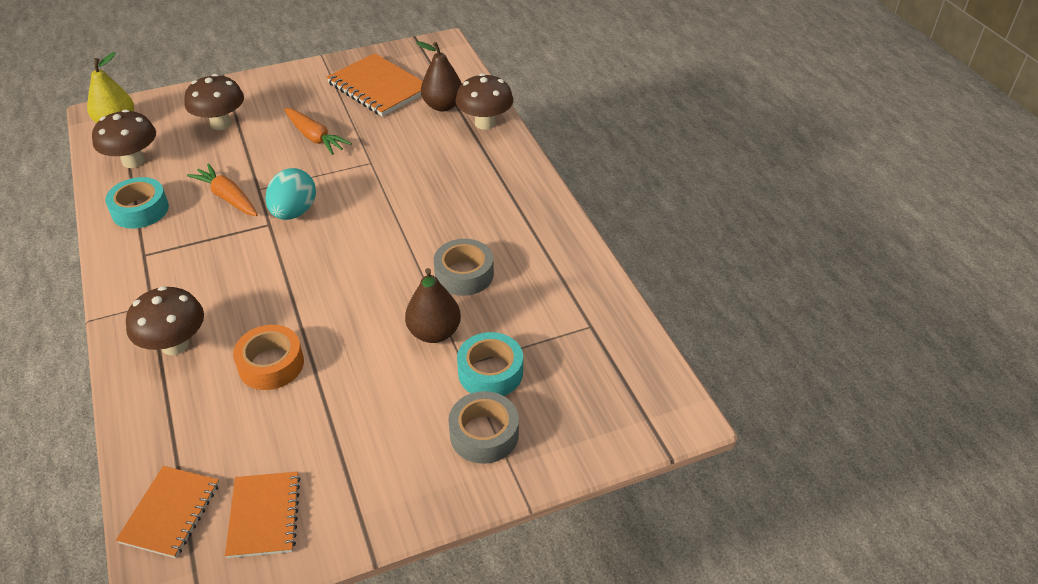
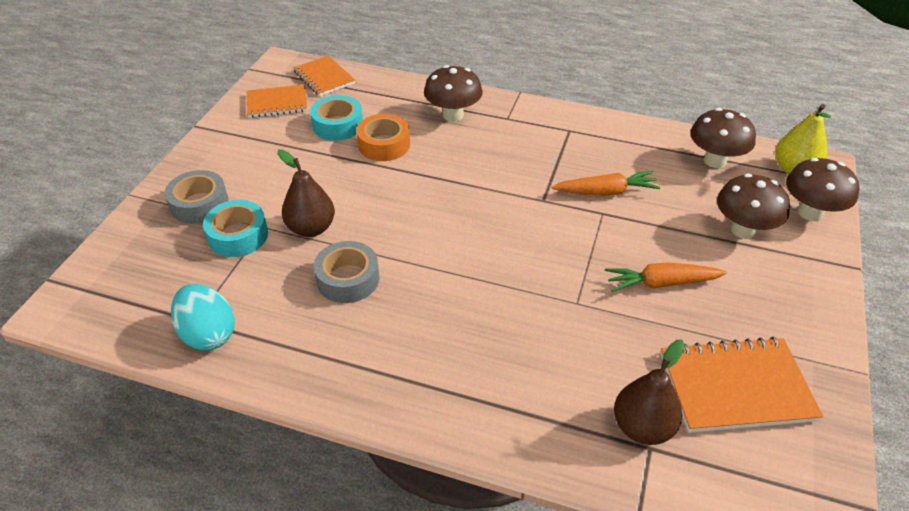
camera: 130 degrees right, 0 degrees up
(140, 210) = (632, 144): turquoise tape -> turquoise tape (338, 125)
(264, 516) = (277, 103): orange notebook -> orange notebook turned 45 degrees counterclockwise
(294, 212) = (545, 219): turquoise egg -> turquoise egg (208, 334)
(485, 123) = (567, 446): brown mushroom -> brown mushroom (810, 213)

